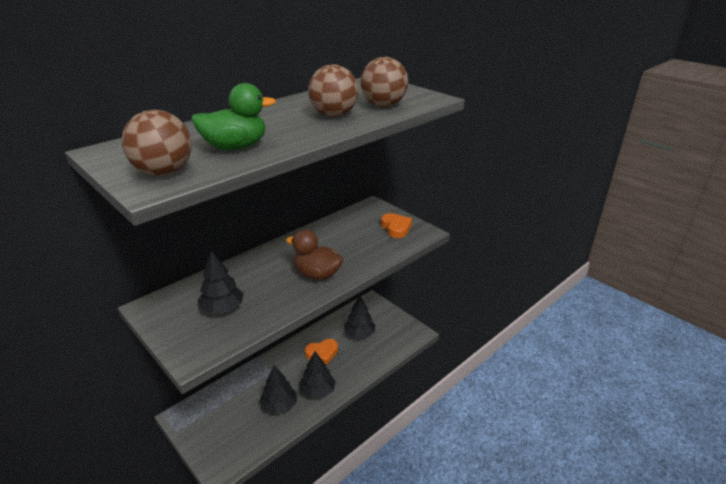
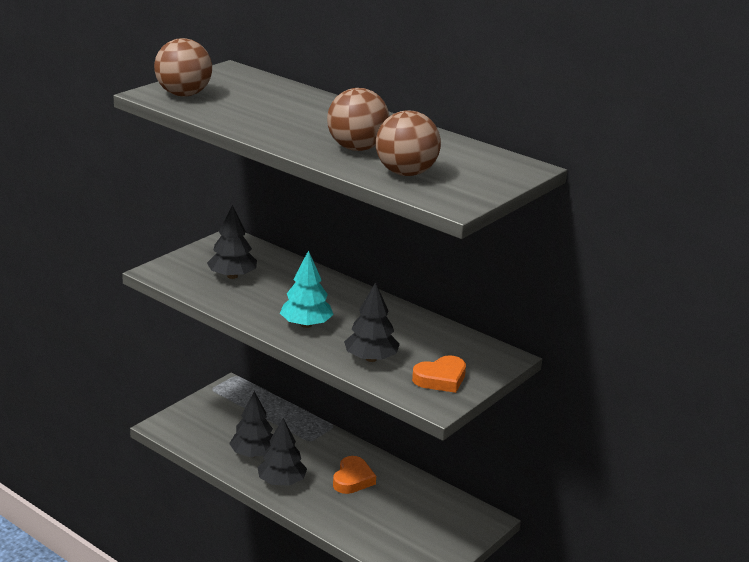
camera: 80 degrees right, 5 degrees down
(235, 147) = (246, 113): green duck -> none
(317, 274) = (306, 325): brown duck -> turquoise tree
(322, 353) = (352, 479): orange heart -> orange heart turned 135 degrees counterclockwise
(359, 334) = (402, 512): black tree -> black tree (371, 358)

